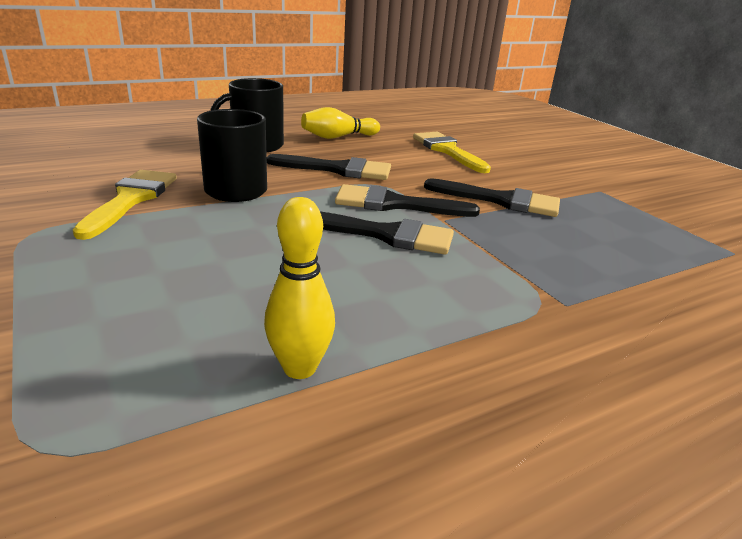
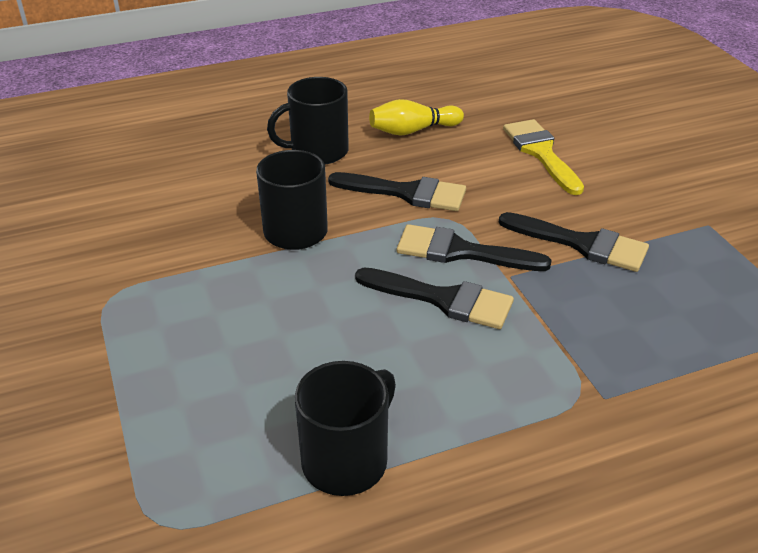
camera: 10 degrees right, 10 degrees up
(131, 199) = (193, 247): yellow brush -> none
(299, 368) = (346, 460): yellow bowling pin -> black mug

